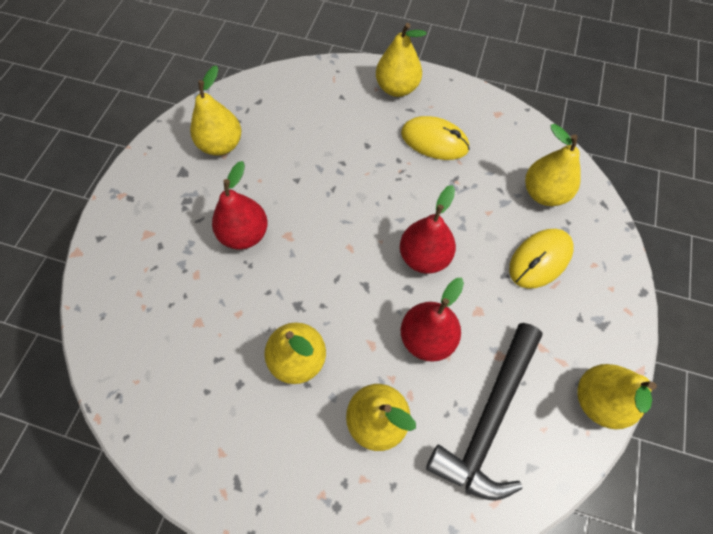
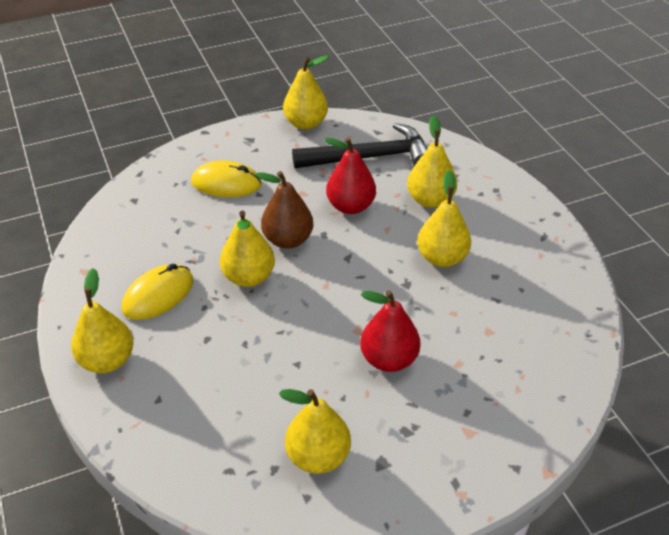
camera: 130 degrees left, 20 degrees down
(424, 257) = (288, 240): red pear -> brown pear
(434, 141) = (158, 295): yellow mouse -> yellow mouse turned 60 degrees clockwise
(544, 193) = (158, 206): yellow pear -> yellow pear (249, 277)

